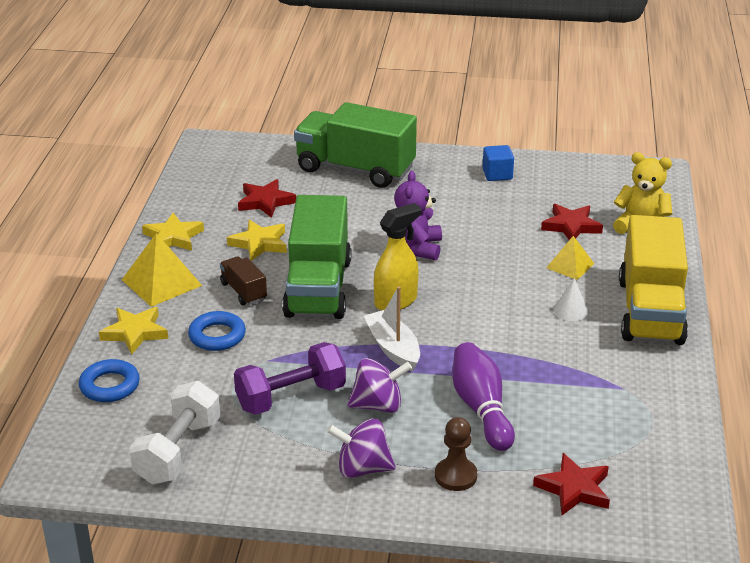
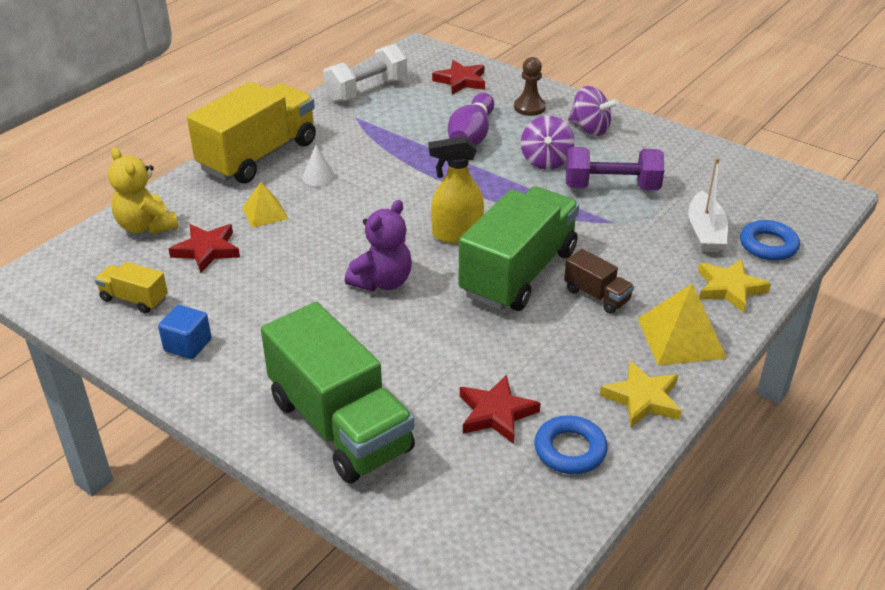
camera: 150 degrees left, 5 degrees up
(178, 451) = (723, 178): white dumbbell -> white dumbbell (366, 90)
(217, 336) = (648, 258): blue ring -> blue ring (570, 450)
(243, 291) = (597, 295): brown truck -> brown truck turned 45 degrees counterclockwise
(259, 244) = (544, 350): yellow star -> none
(378, 405) = (546, 161): purple spinning top -> purple spinning top turned 105 degrees counterclockwise
(393, 348) = (497, 196): white boat -> white boat (705, 232)
(570, 184) = (134, 299): none -> yellow truck

